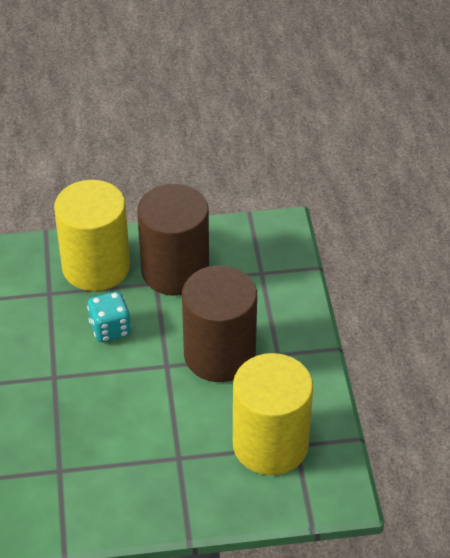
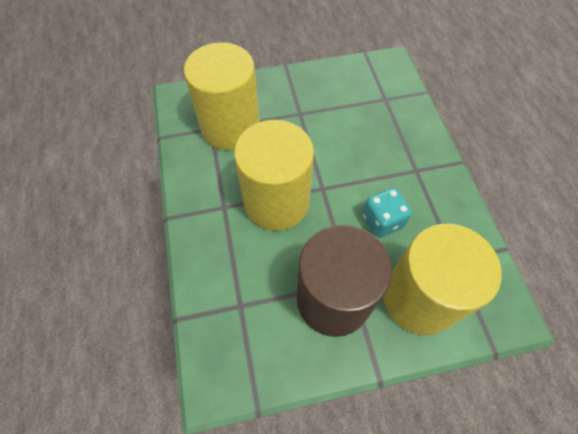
camera: 175 degrees right, 15 degrees up
(219, 355) = (276, 202): brown cylinder -> yellow cylinder

